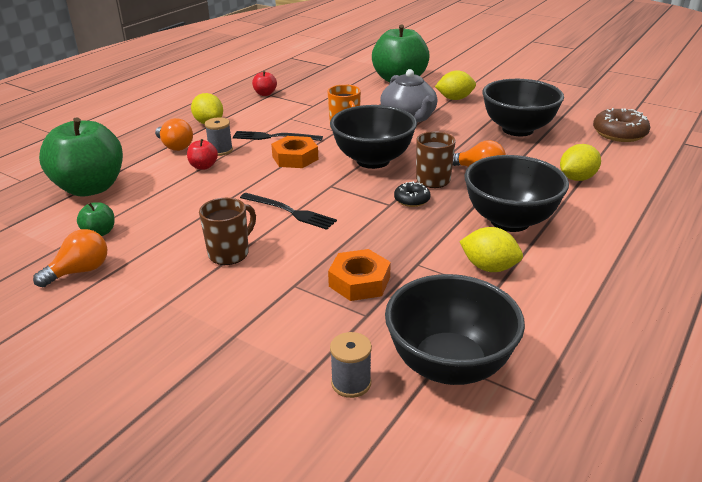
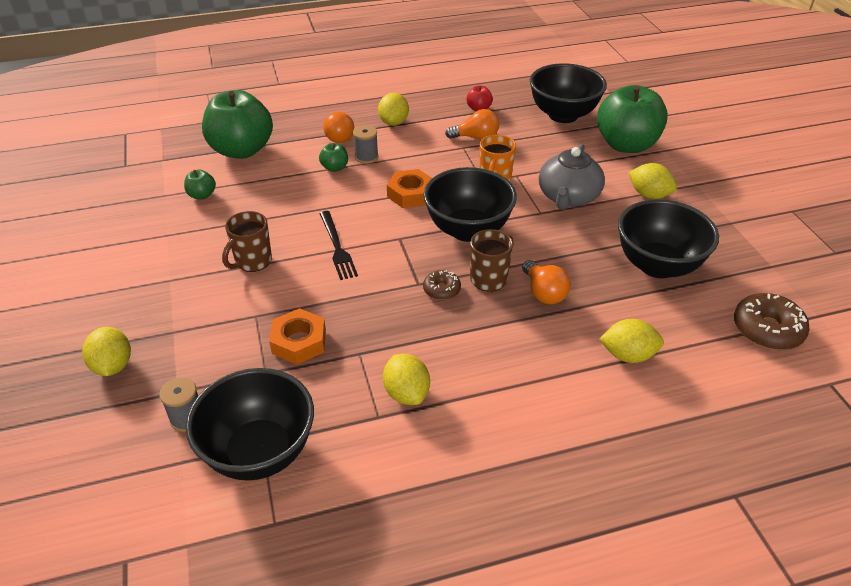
camera: 40 degrees right, 10 degrees up
(80, 271) = (156, 222): orange light bulb -> orange light bulb (476, 138)
(203, 166) = (335, 168): red apple -> green apple
(213, 392) = (113, 366): none -> yellow lemon
(230, 253) = (252, 262): brown mug -> brown mug turned 135 degrees clockwise
(274, 137) = (423, 163): black fork -> none
(411, 200) = (441, 290): black donut -> brown donut
(510, 221) = (491, 361): black bowl -> black bowl (563, 115)

